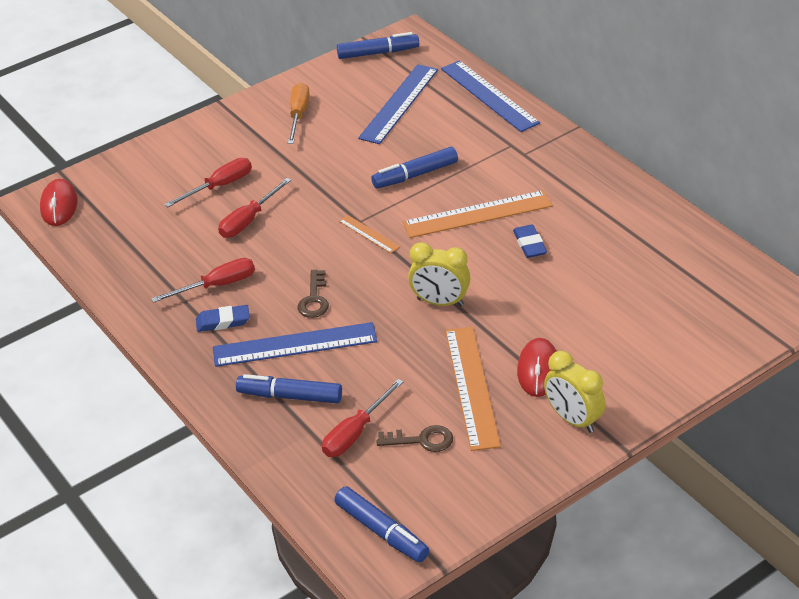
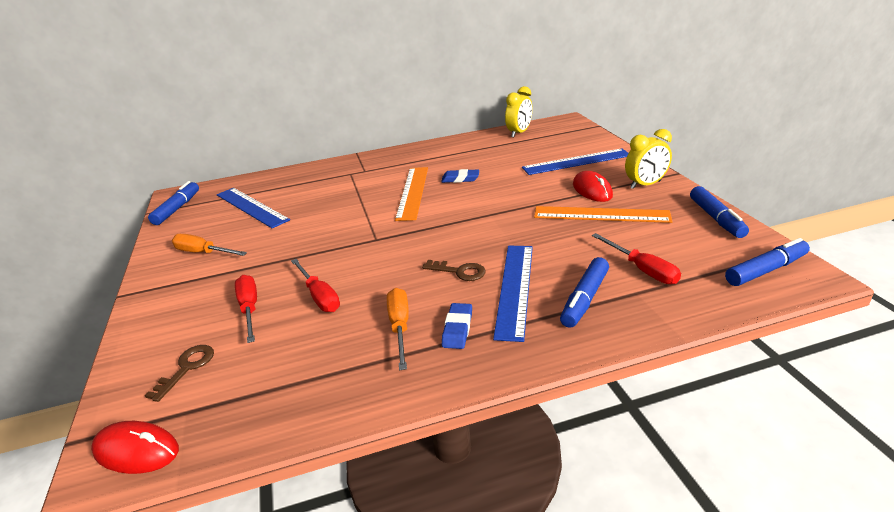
camera: 70 degrees left, 10 degrees down
(217, 285) = (400, 327): red screwdriver -> orange screwdriver
(368, 234) = (396, 236): orange ruler -> none
(415, 175) = (344, 210): blue marker -> blue marker (716, 218)
(421, 440) = (657, 241): brown key -> brown key (187, 368)
(440, 302) = (500, 216): yellow clock -> yellow clock (519, 133)
(489, 95) = (288, 174): blue ruler -> blue ruler (576, 162)
(538, 370) = (592, 190): red mouse -> red mouse turned 45 degrees clockwise

